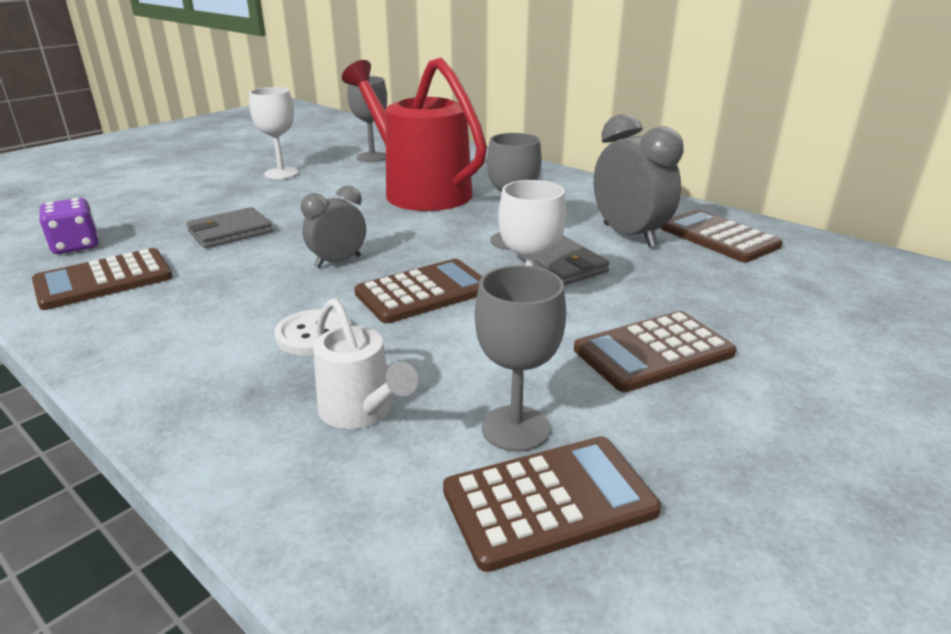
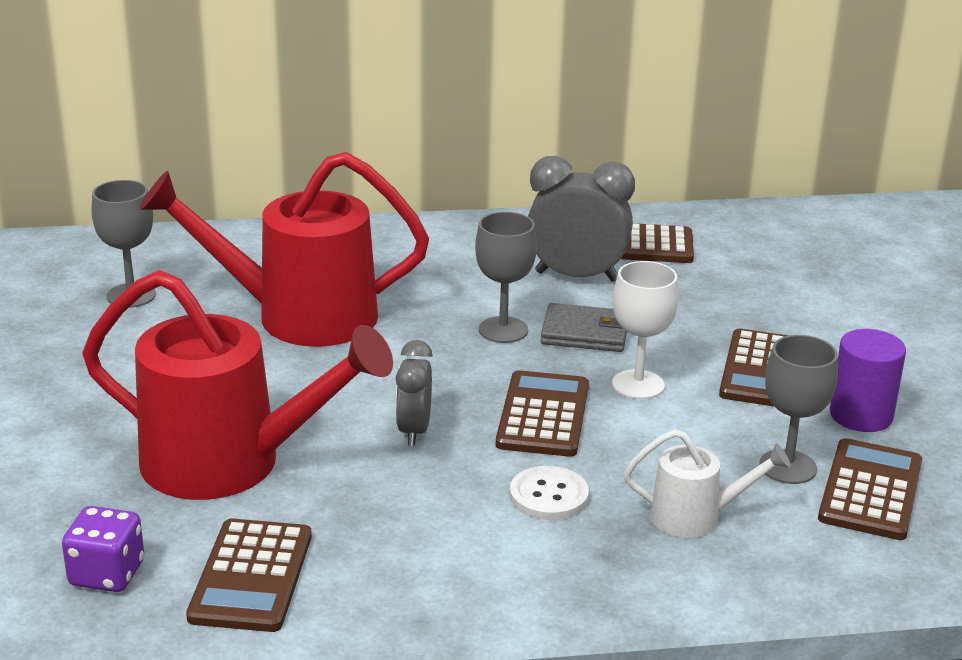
camera: 50 degrees left, 0 degrees up
(230, 232) = (231, 464): grey wallet -> red watering can
(281, 173) = (81, 370): white goblet -> none
(679, 435) = (861, 415): none -> purple cylinder

